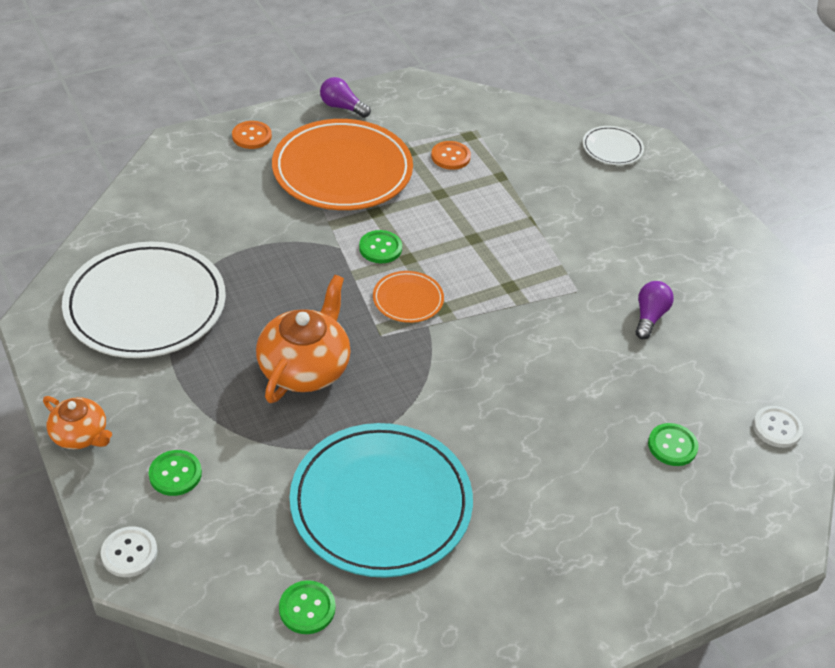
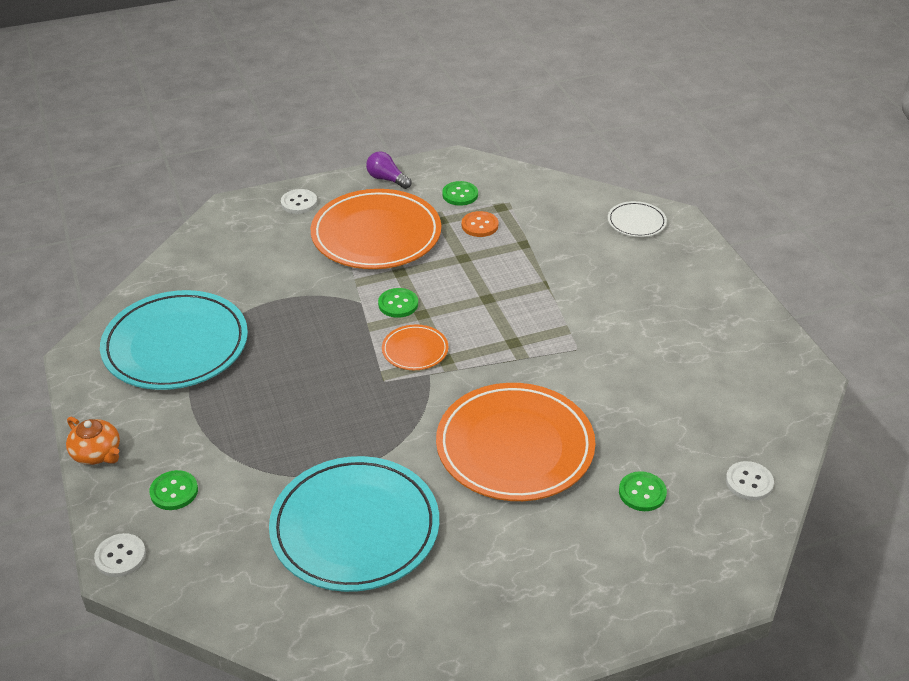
camera: 10 degrees right, 5 degrees down
(145, 305) = (176, 345): white plate -> turquoise plate
(252, 136) = (299, 203): orange button -> white button
(305, 367) = (308, 405): orange teapot -> none
(307, 608) = (269, 615): green button -> green button (460, 195)
(533, 402) = (515, 447): none -> orange plate
(649, 317) = (642, 375): purple light bulb -> none

